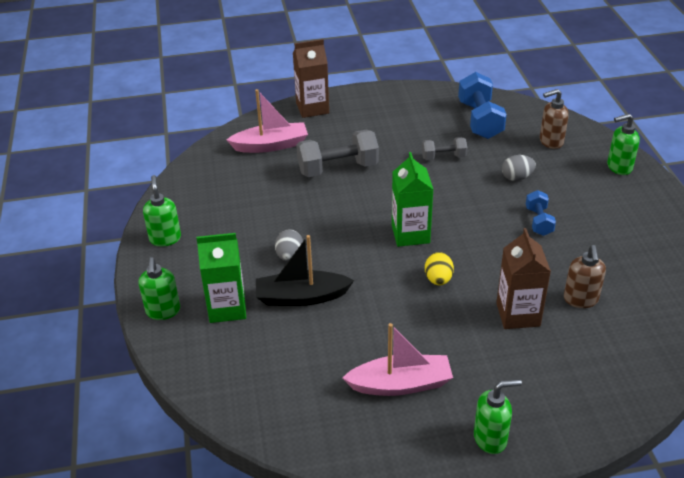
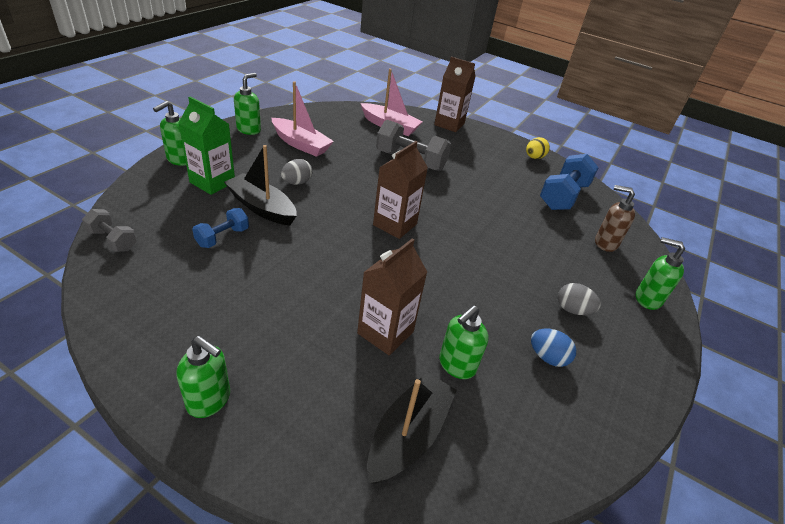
camera: 35 degrees right, 0 degrees up
(400, 384) = (222, 305): pink boat -> pink boat (301, 144)
(410, 234) = (395, 224): green carton -> brown carton
(438, 279) = (366, 264): yellow egg -> yellow egg (534, 157)
(443, 157) = (497, 199): grey dumbbell -> grey dumbbell (113, 240)
(516, 177) = (537, 246): grey egg -> grey egg (572, 310)
(538, 221) = (509, 285): blue dumbbell -> blue dumbbell (222, 237)
(580, 300) = (456, 365): brown soap dispenser -> green soap dispenser
(611, 359) = (408, 435): none -> black boat
(616, 253) = (547, 357): none -> blue egg

